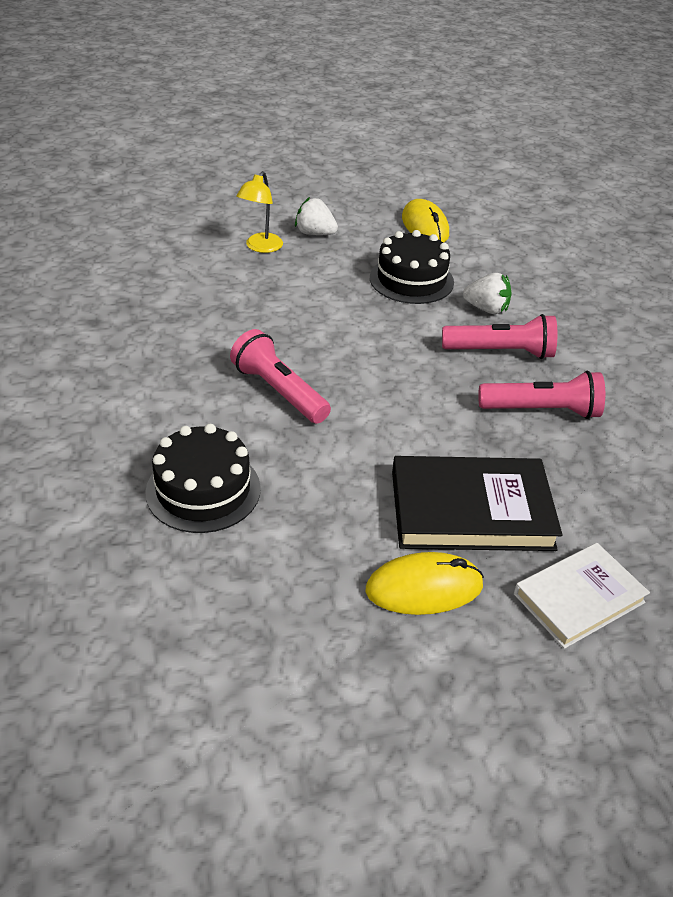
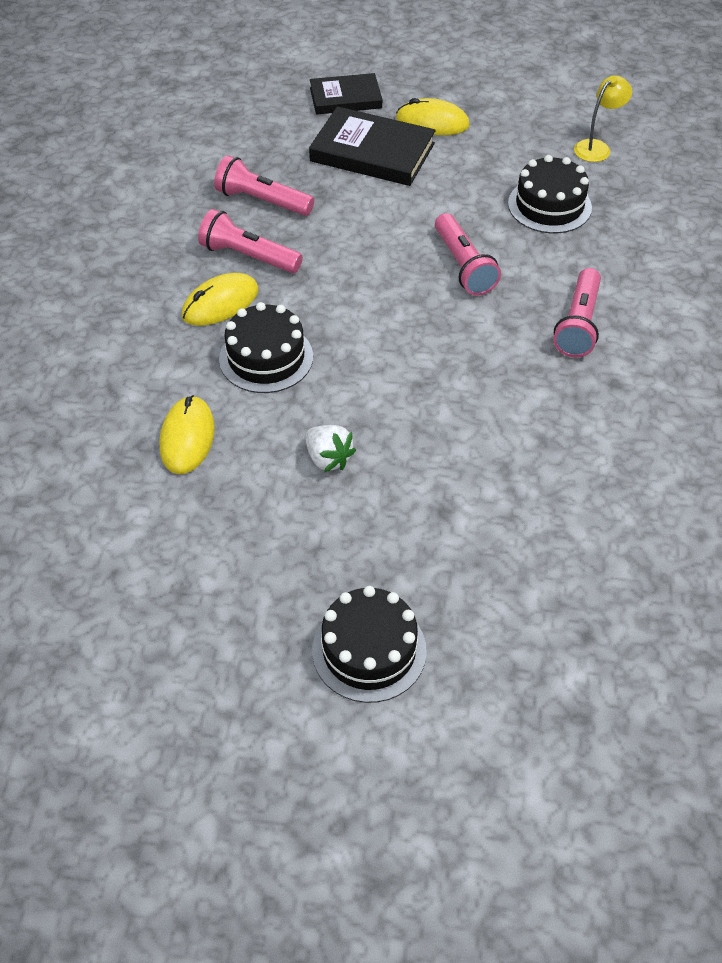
camera: 155 degrees left, 10 degrees up
(137, 361) = (578, 324): none -> pink flashlight
(233, 165) = (369, 650): none -> black cake
(260, 247) = (405, 450): yellow lamp -> yellow lamp (597, 147)
(486, 309) = (220, 303): white strawberry -> yellow mouse
(579, 598) = (345, 98): white book -> black book

